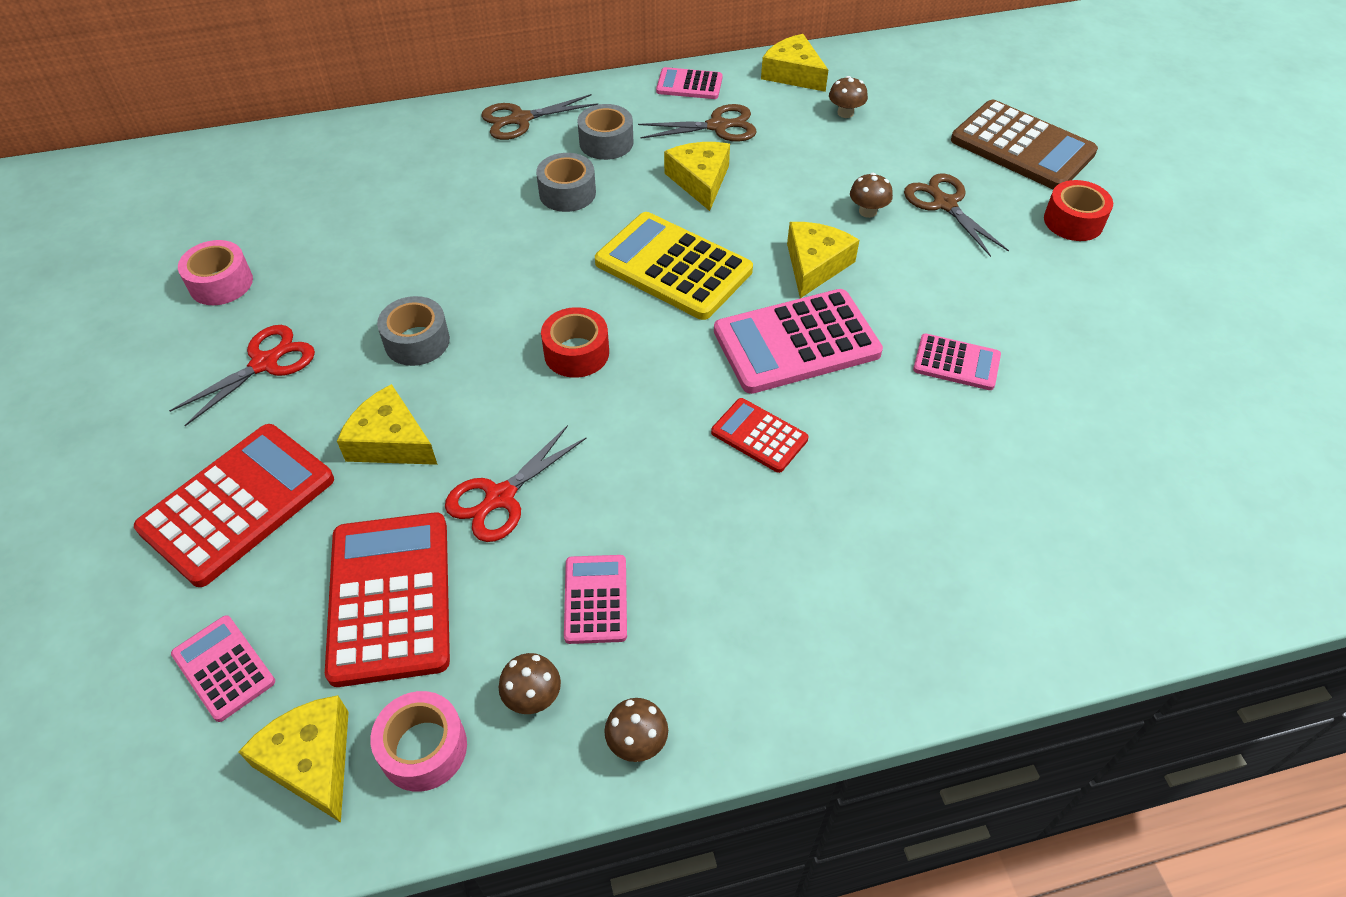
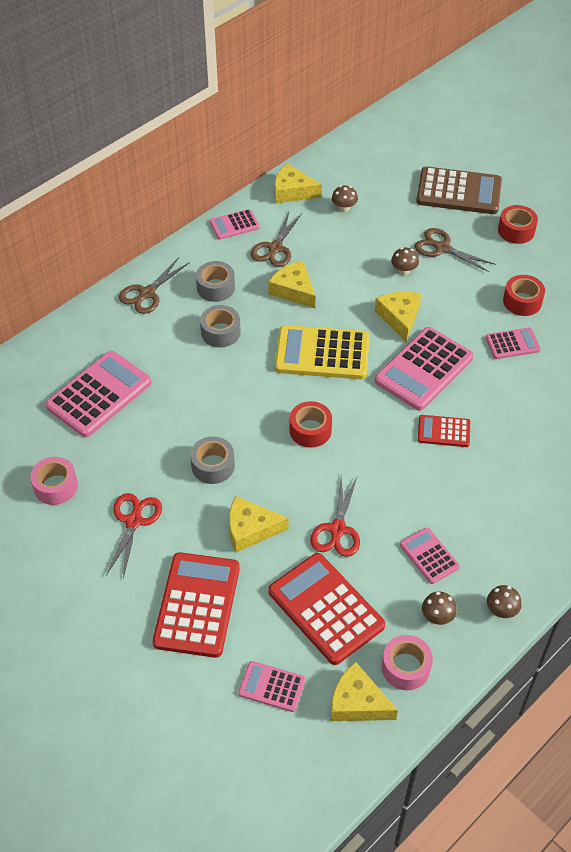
camera: 30 degrees left, 0 degrees up
(365, 204) = (99, 394): none -> pink calculator
(718, 126) = (275, 248): brown scissors -> brown scissors turned 150 degrees clockwise
(1014, 313) = (522, 301): none -> red tape

